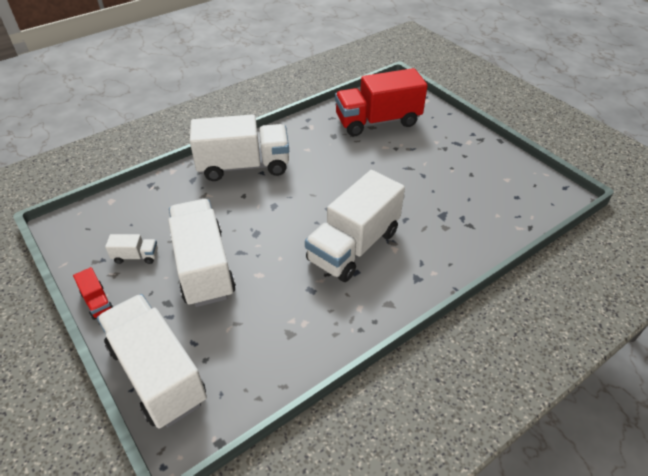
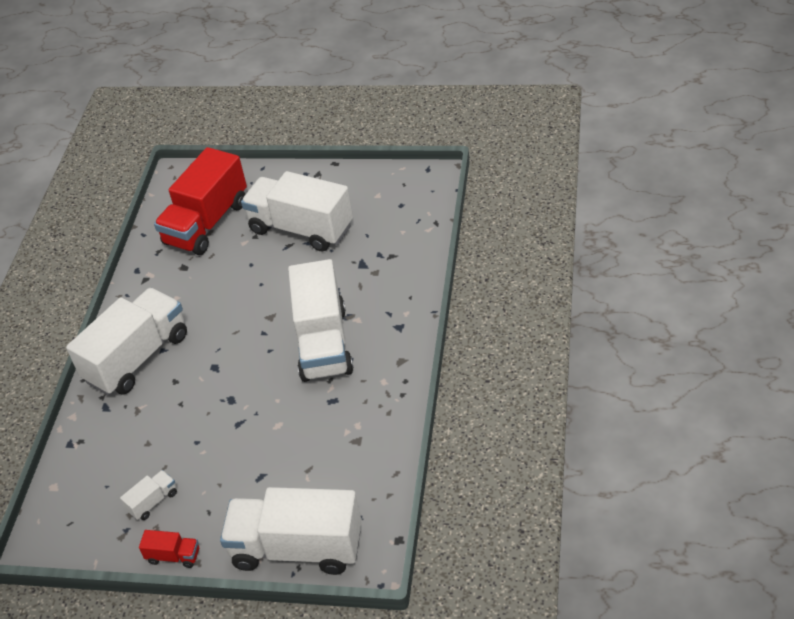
camera: 40 degrees left, 0 degrees up
(204, 267) = (224, 458): white truck -> white truck (301, 229)

